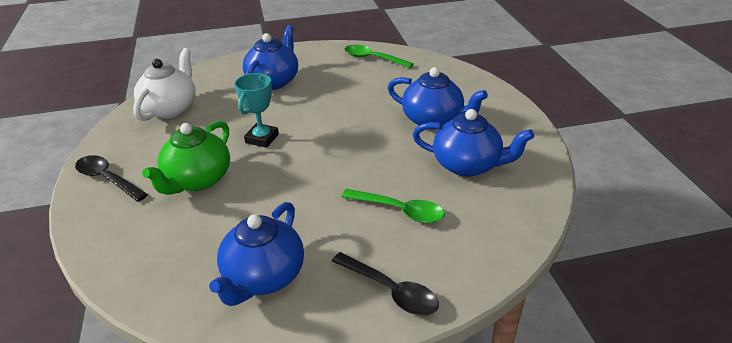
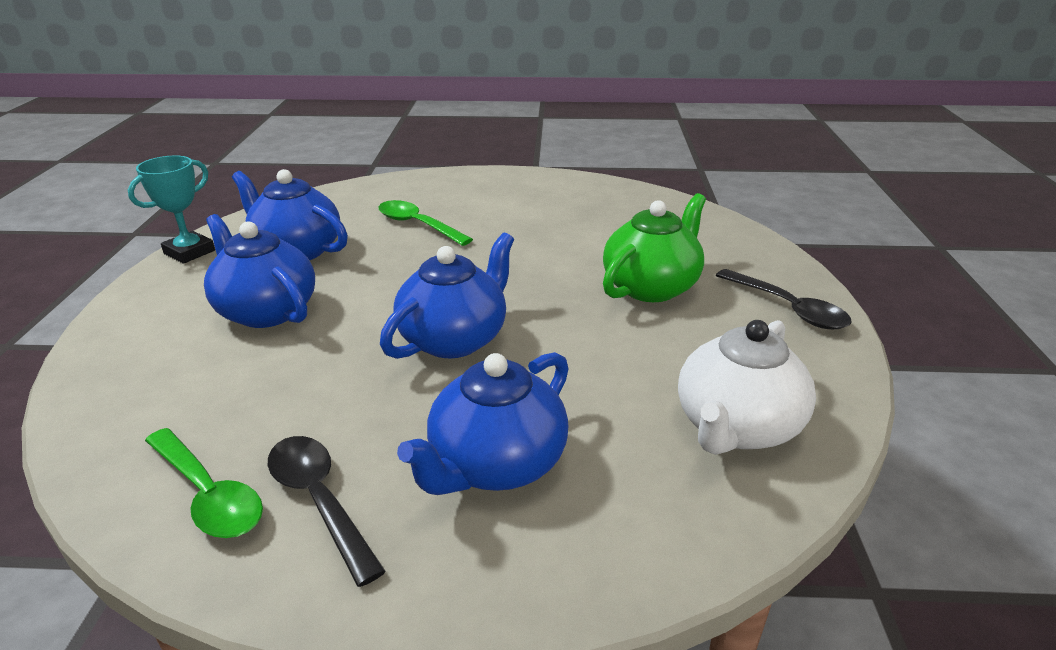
camera: 165 degrees left, 5 degrees down
(262, 138) = (552, 329): turquoise trophy -> turquoise trophy (189, 252)
(263, 277) = (575, 203): blue teapot -> blue teapot (455, 339)
(391, 291) = (469, 184): black spoon -> black spoon (319, 501)

